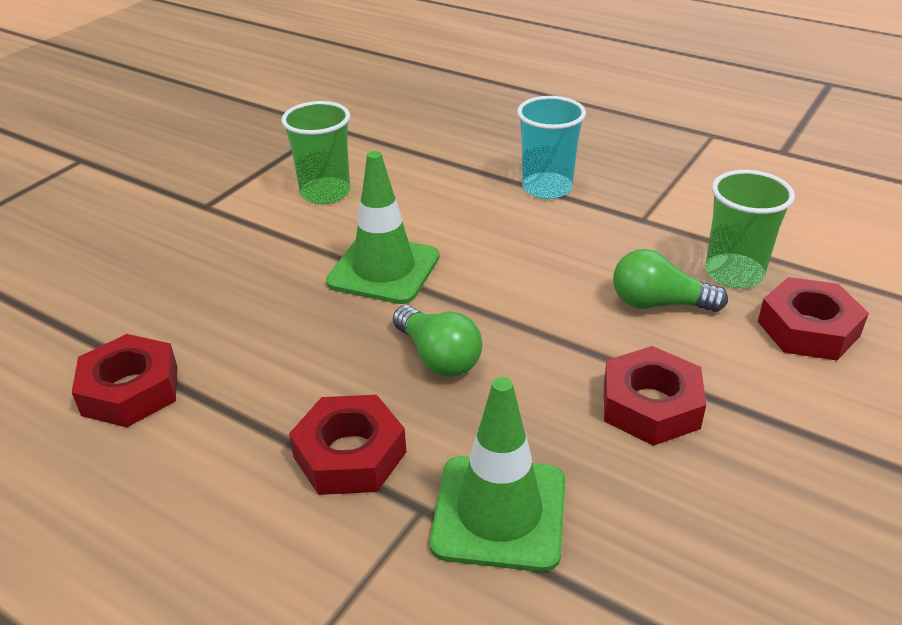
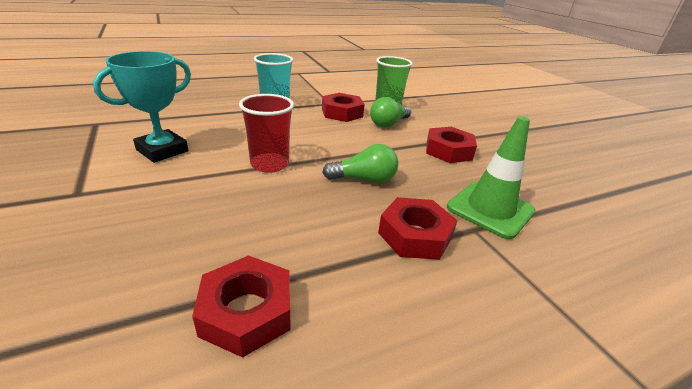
camera: 60 degrees left, 5 degrees down
(325, 193) = (162, 150): green cup -> turquoise trophy
(384, 270) = (269, 164): green traffic cone -> red cup
(808, 329) = (433, 111): red nut -> red nut (342, 113)

